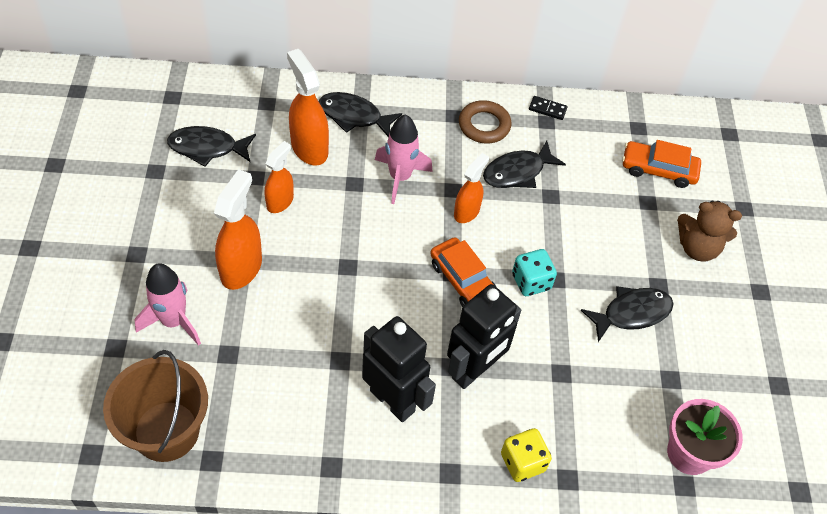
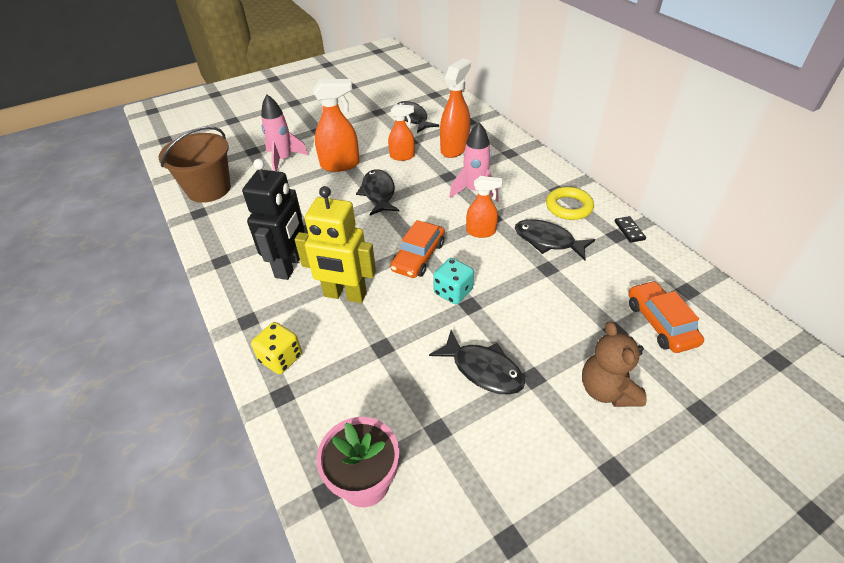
camera: 65 degrees right, 10 degrees down
(354, 116) = (501, 153): black fish -> black fish (378, 193)
(474, 370) = (345, 295): black robot -> yellow robot
(484, 125) = (568, 207): brown ring -> yellow ring

